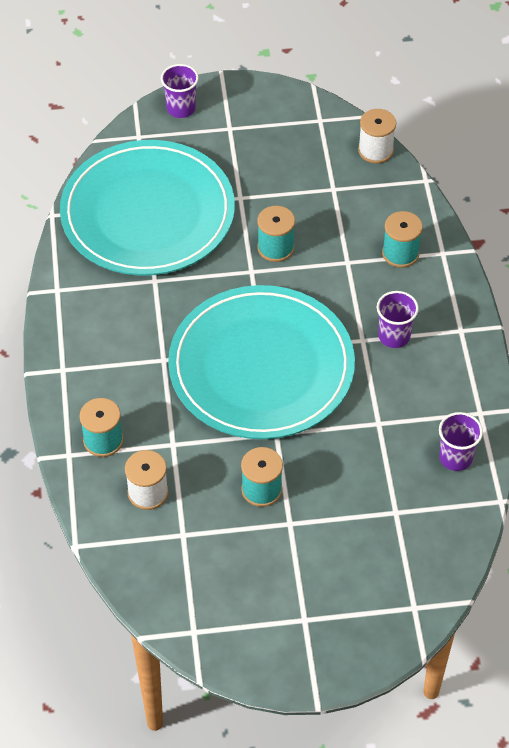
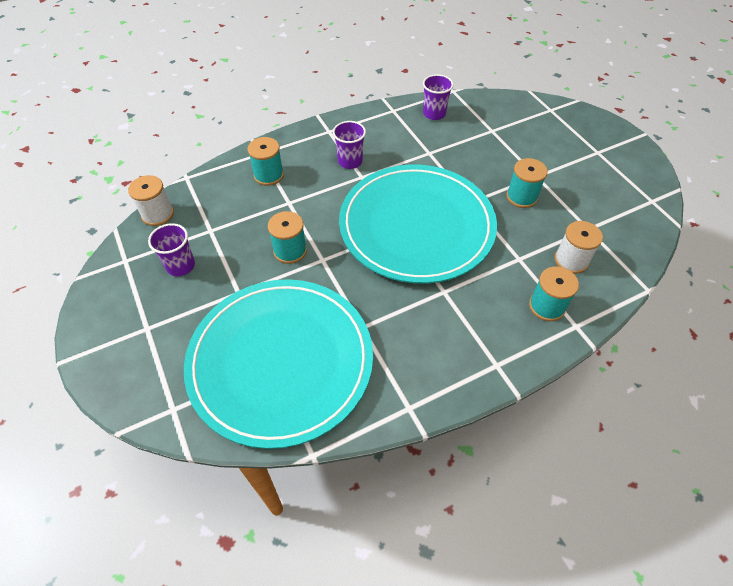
camera: 110 degrees left, 0 degrees up
(181, 108) = (123, 382): purple cup -> purple cup (181, 266)

